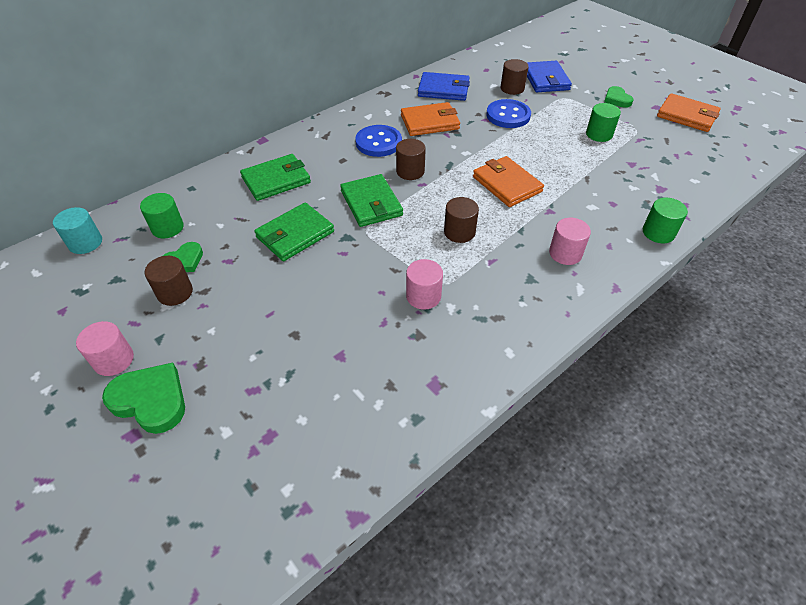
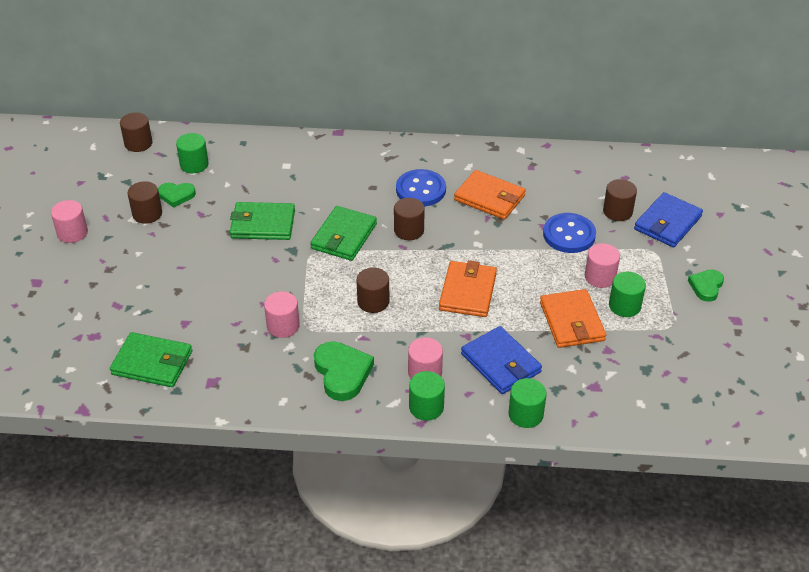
camera: 45 degrees right, 5 degrees down
(85, 243) = (138, 143): turquoise cylinder -> brown cylinder
(150, 400) = (64, 270): green heart -> green heart (342, 373)
(276, 180) = (304, 173): green wallet -> green wallet (152, 363)
(443, 89) = (550, 174): blue wallet -> blue wallet (501, 363)
(561, 127) = (600, 277): none -> pink cylinder
(602, 275) = (426, 407): none -> green cylinder
(687, 116) = (751, 348): orange wallet -> orange wallet (572, 321)

